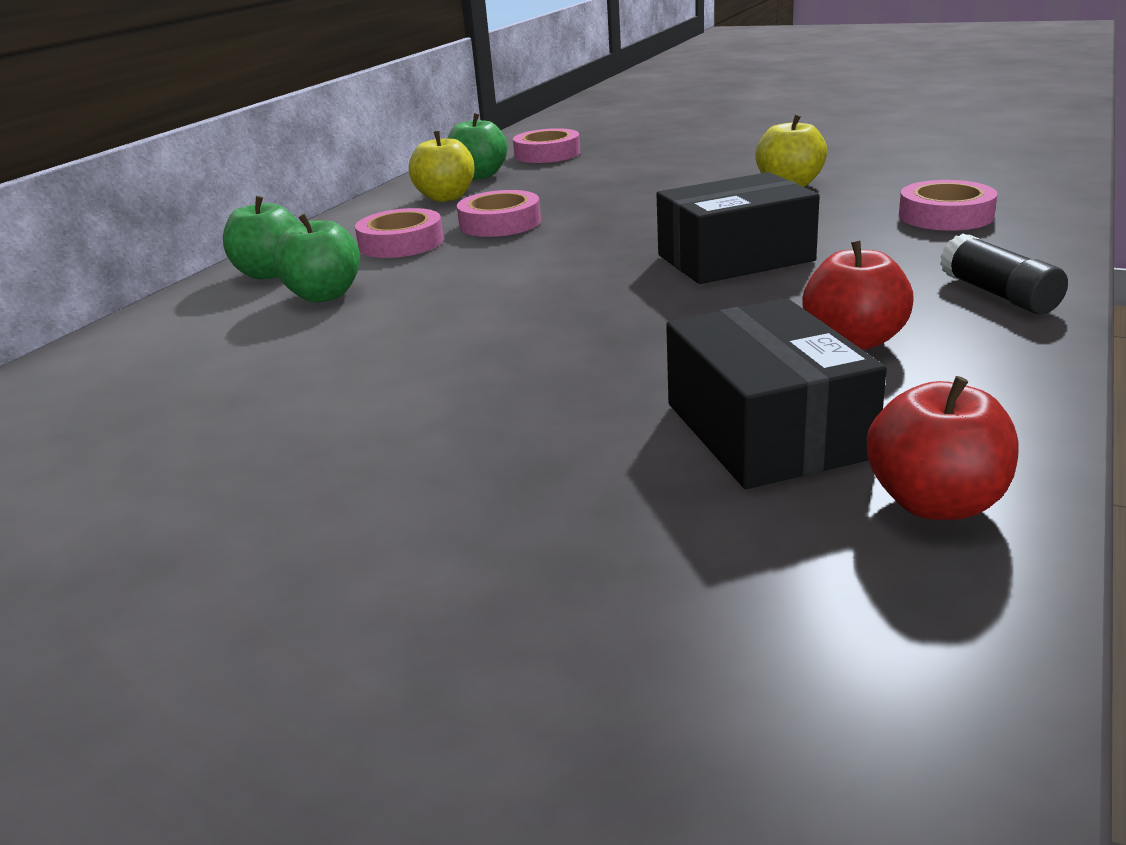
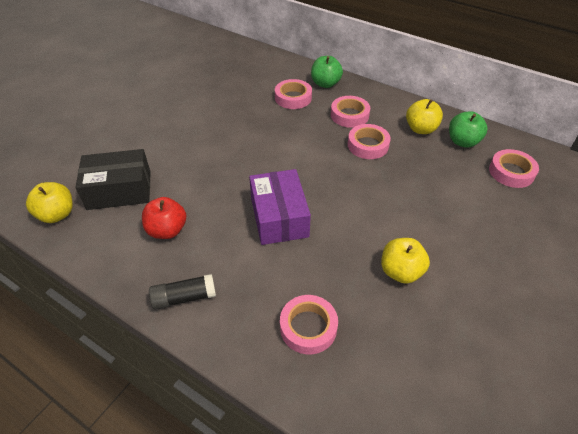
camera: 95 degrees right, 20 degrees up
(324, 295) = (293, 98): green apple -> pink tape
(735, 258) = (279, 217): black box -> purple box
(935, 503) = (57, 214): red apple -> yellow apple

